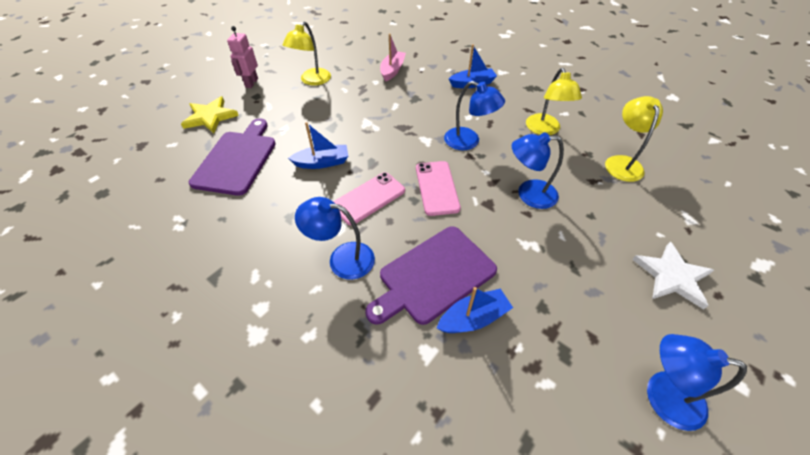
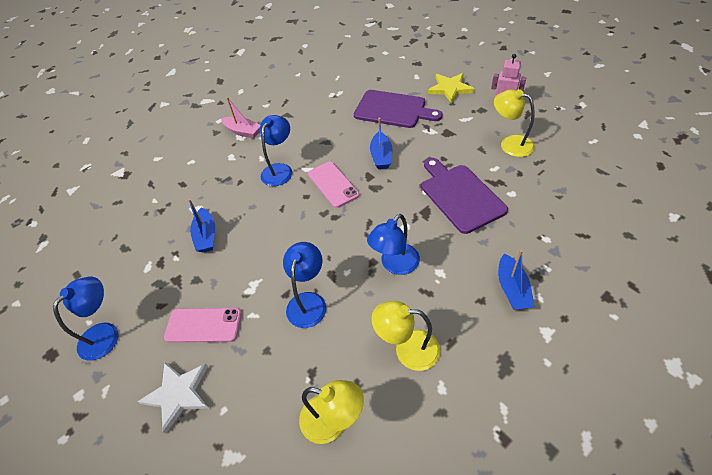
camera: 105 degrees right, 0 degrees up
(392, 70) = (537, 209): pink boat -> pink boat (243, 131)
(433, 276) = (247, 218): purple cutting board -> purple cutting board (460, 195)
(437, 188) = (334, 230): pink phone -> pink phone (203, 325)

